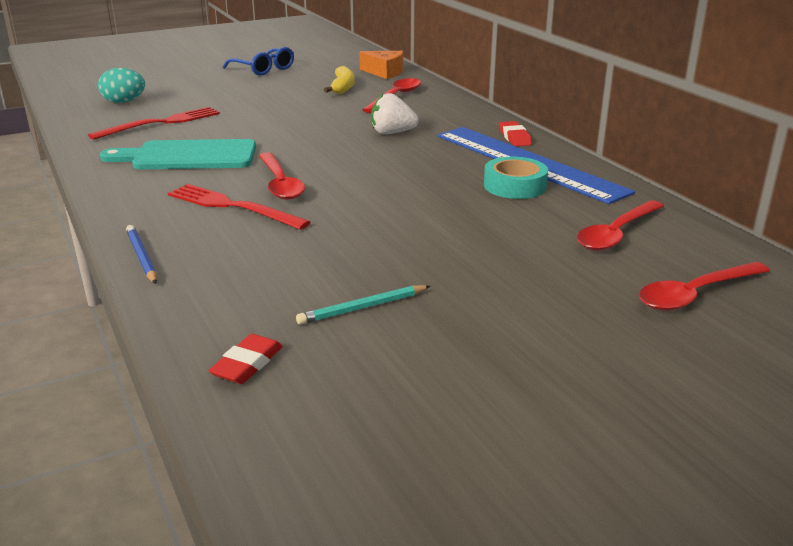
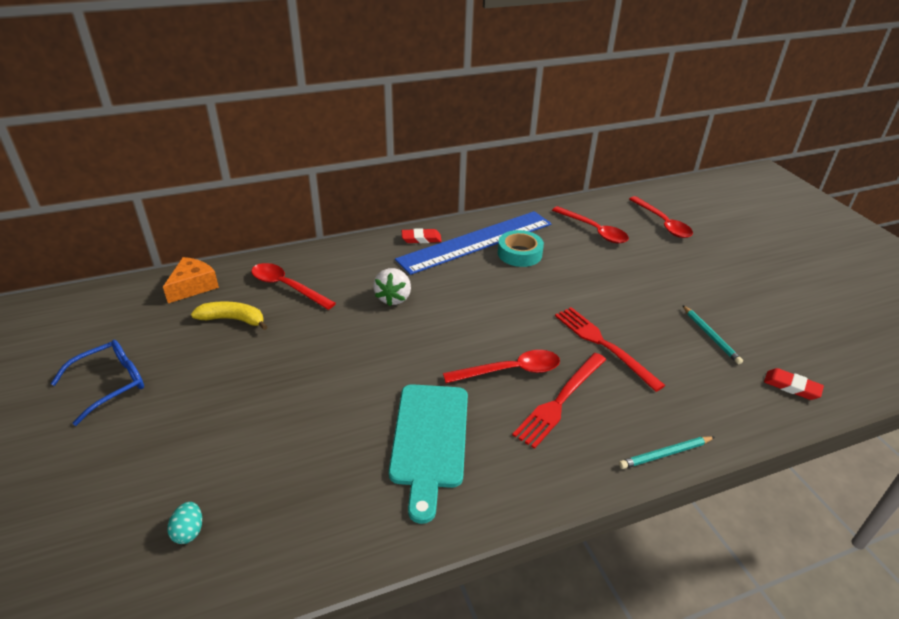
camera: 85 degrees left, 10 degrees up
(124, 102) = (189, 531): turquoise egg -> turquoise egg, size x0.62
(142, 257) = (665, 454): blue pencil -> turquoise pencil
(161, 123) = (306, 476): red fork -> red fork (604, 345)

